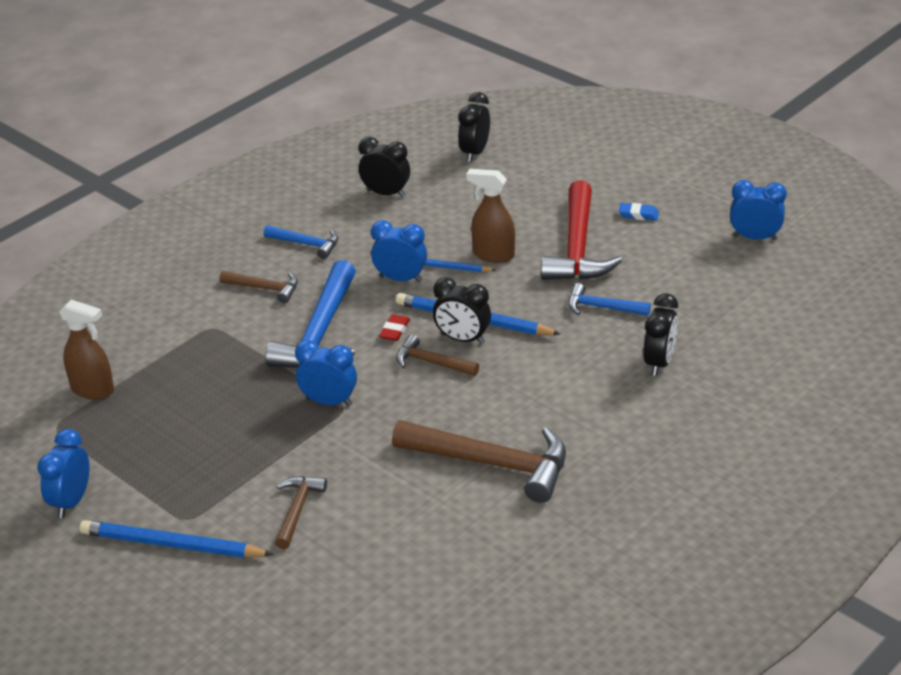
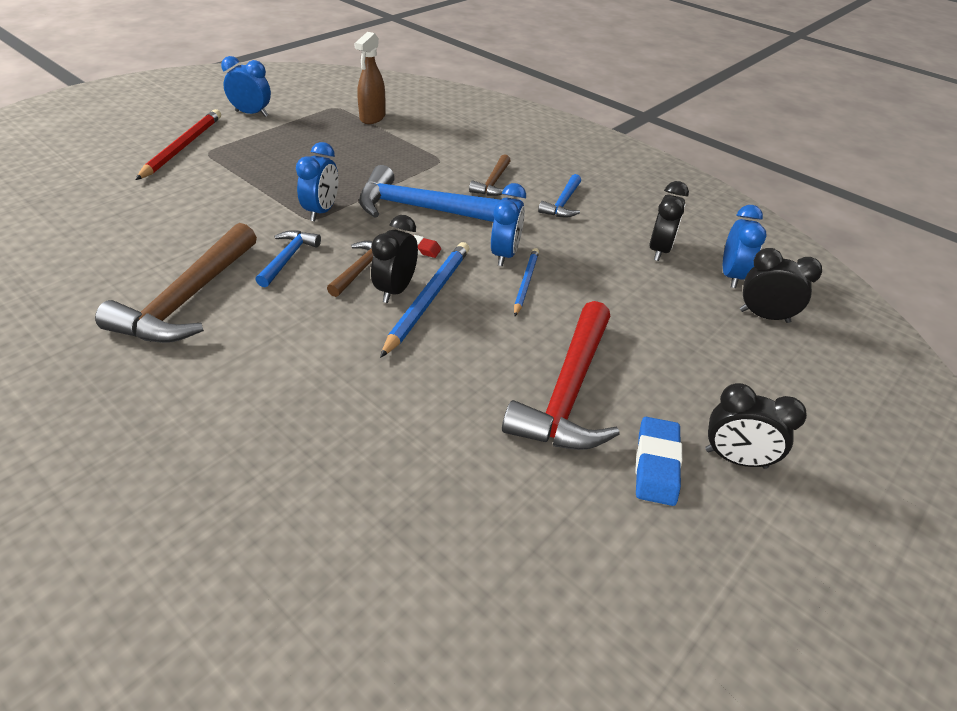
camera: 85 degrees right, 5 degrees up
(172, 545) = (182, 147): blue pencil -> red pencil
(297, 510) = (188, 195): brown hammer -> none
(493, 255) = (550, 319): brown spray bottle -> none
(577, 248) = (568, 392): red hammer -> red hammer turned 75 degrees counterclockwise
(602, 307) = (437, 405): blue hammer -> blue hammer (288, 258)
(638, 215) = (656, 465): blue eraser -> blue eraser, size x1.59
(659, 363) = (309, 451): black clock -> black clock (735, 459)
(755, 238) = (612, 621): blue clock -> blue clock (731, 276)

